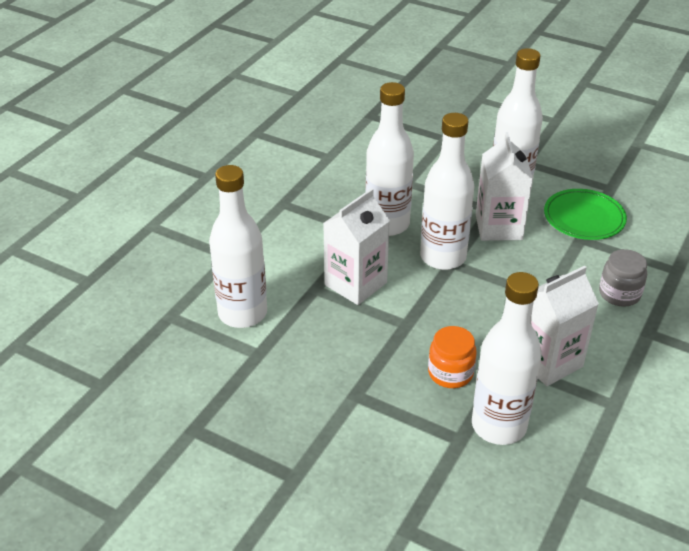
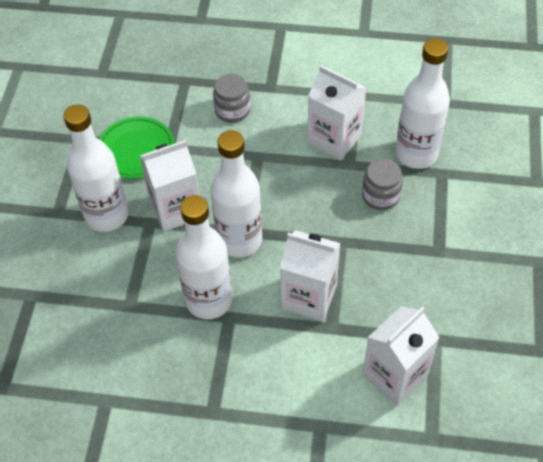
camera: 110 degrees left, 15 degrees up
(242, 313) = (395, 375): white bottle -> white carton
(450, 373) = (380, 196): orange jar -> grey jar

